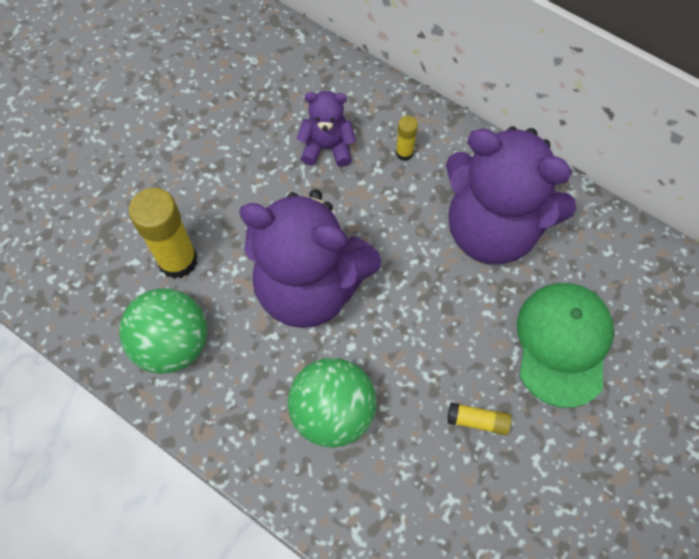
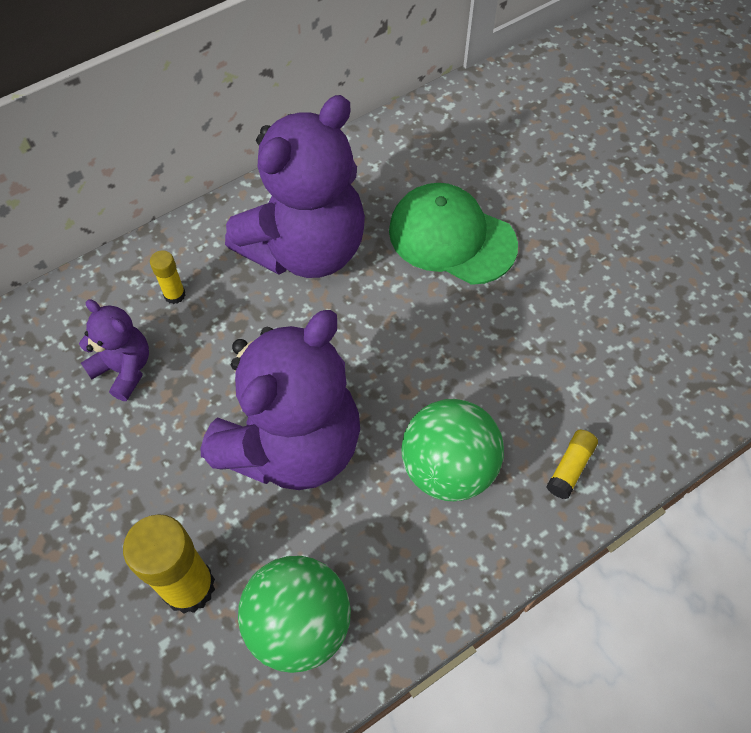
camera: 70 degrees left, 5 degrees down
(327, 147) = (124, 369): purple teddy bear -> purple teddy bear turned 105 degrees clockwise
(477, 421) = (503, 336): yellow glue stick -> yellow glue stick (570, 468)

